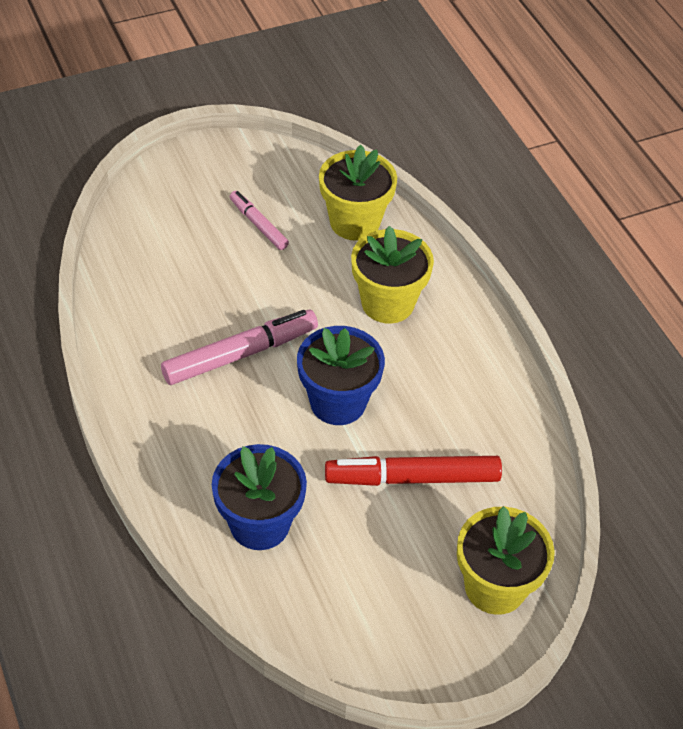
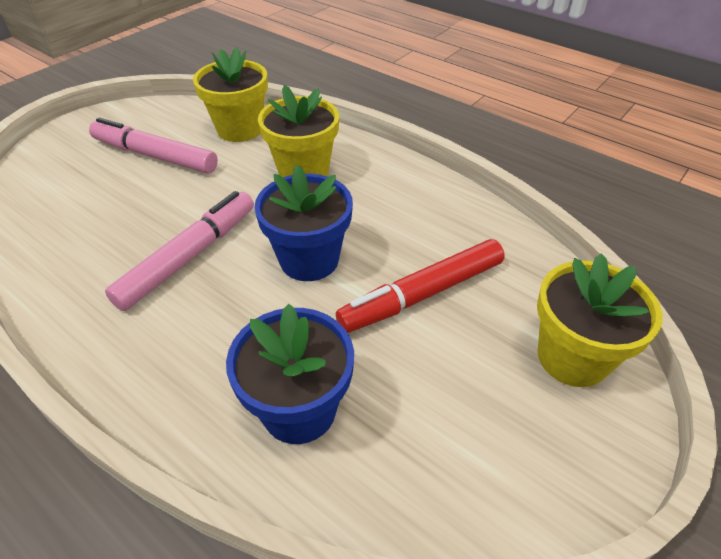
camera: 25 degrees left, 5 degrees down
(258, 224) = (155, 156): pink marker -> pink marker, size x1.74

